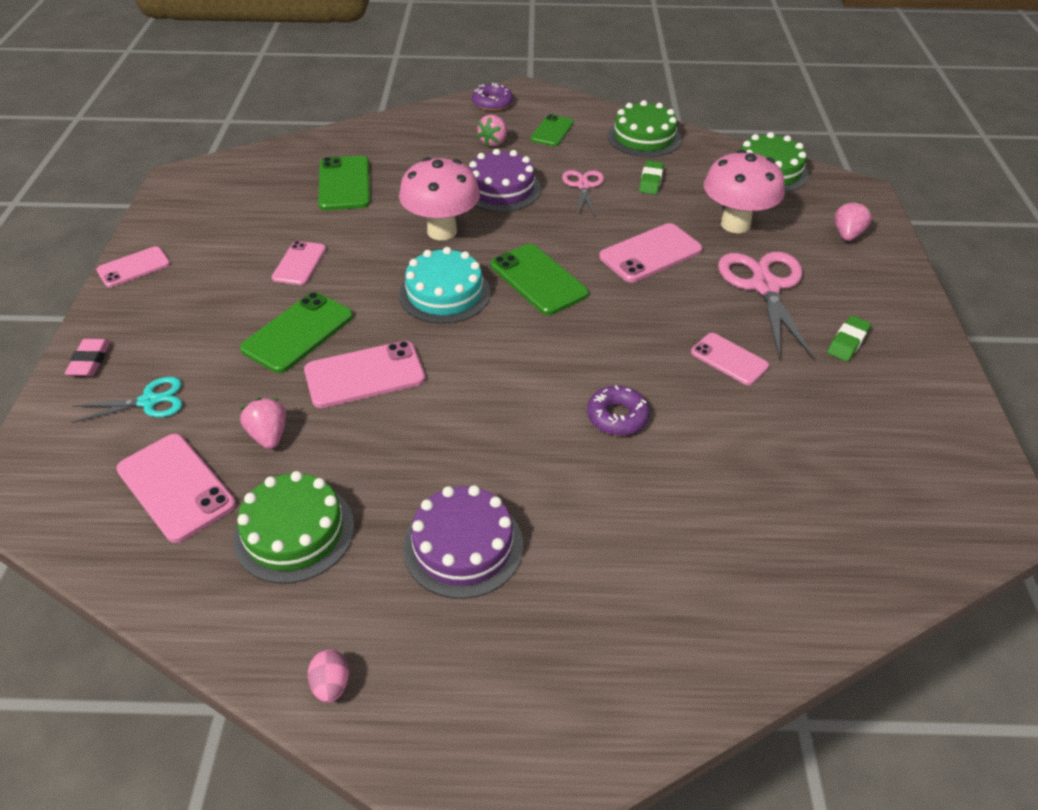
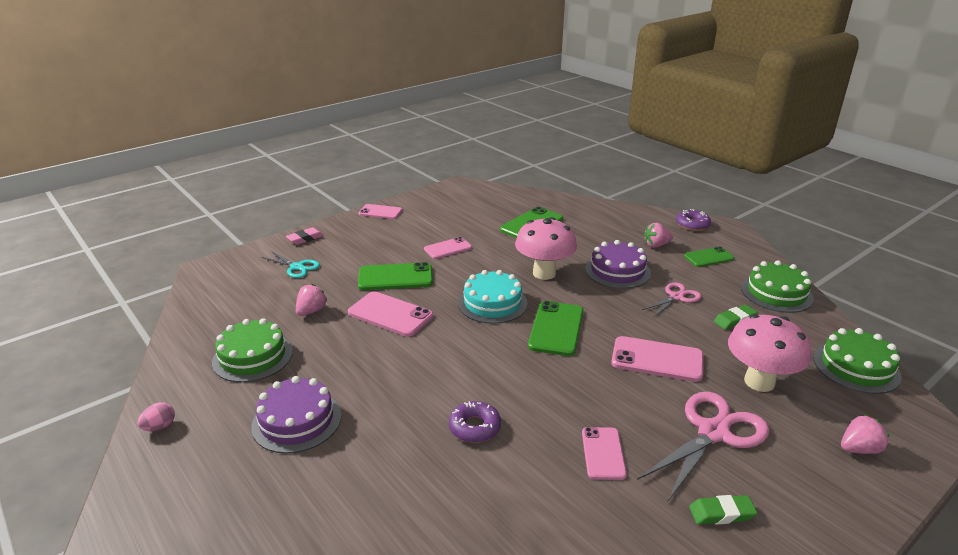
camera: 50 degrees right, 15 degrees down
(176, 487) = (249, 306): pink phone -> none

